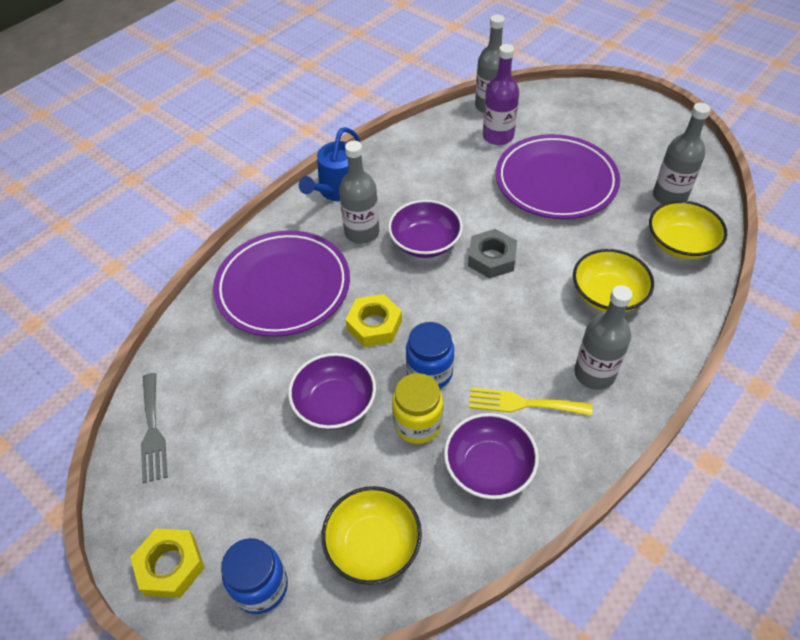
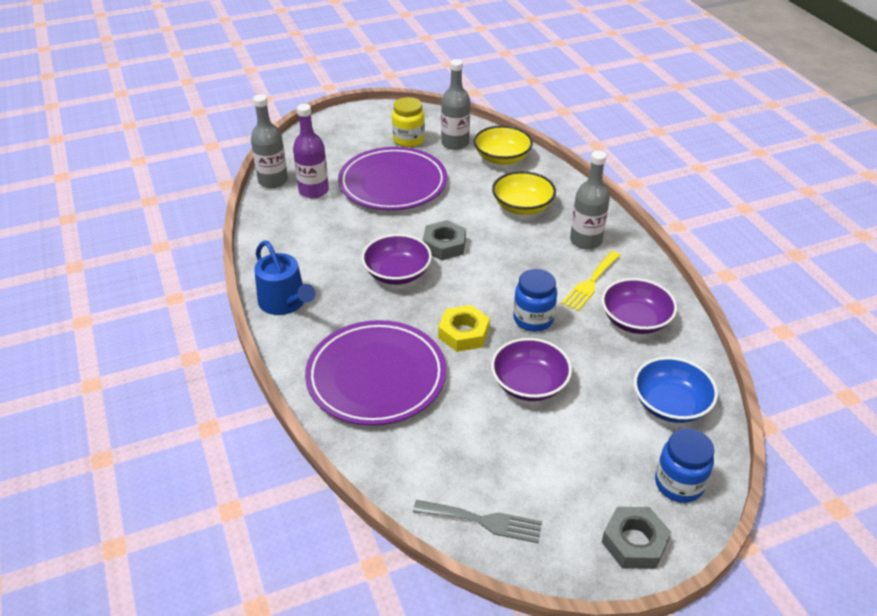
camera: 65 degrees left, 10 degrees down
(170, 566) = (634, 542): yellow nut -> grey nut
(362, 232) = (353, 305): grey bottle -> none
(373, 545) = (670, 404): yellow bowl -> blue bowl
(418, 424) = (577, 343): yellow jar -> yellow jar (408, 140)

